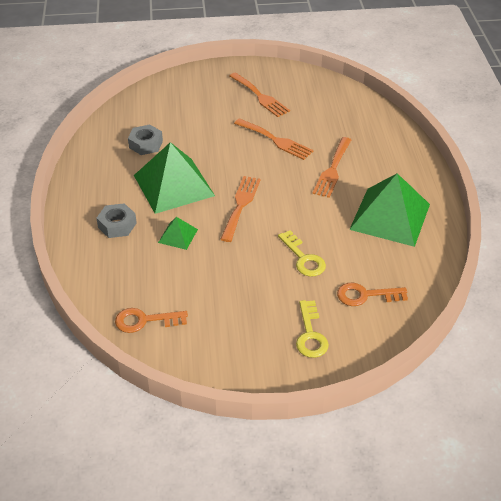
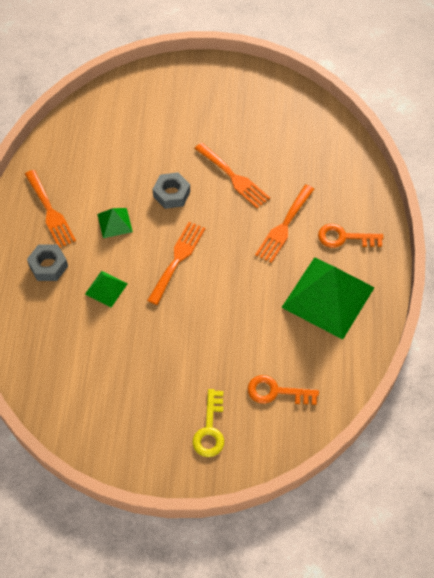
camera: 10 degrees right, 15 degrees up
(145, 321) = (54, 387): orange key -> orange key (344, 237)
(146, 144) = (97, 163): grey nut -> grey nut (171, 194)
(173, 185) = (114, 223): green pyramid -> green pyramid, size x0.46
(260, 96) = (231, 113): orange fork -> orange fork (50, 212)
(303, 258) = (225, 336): yellow key -> none

